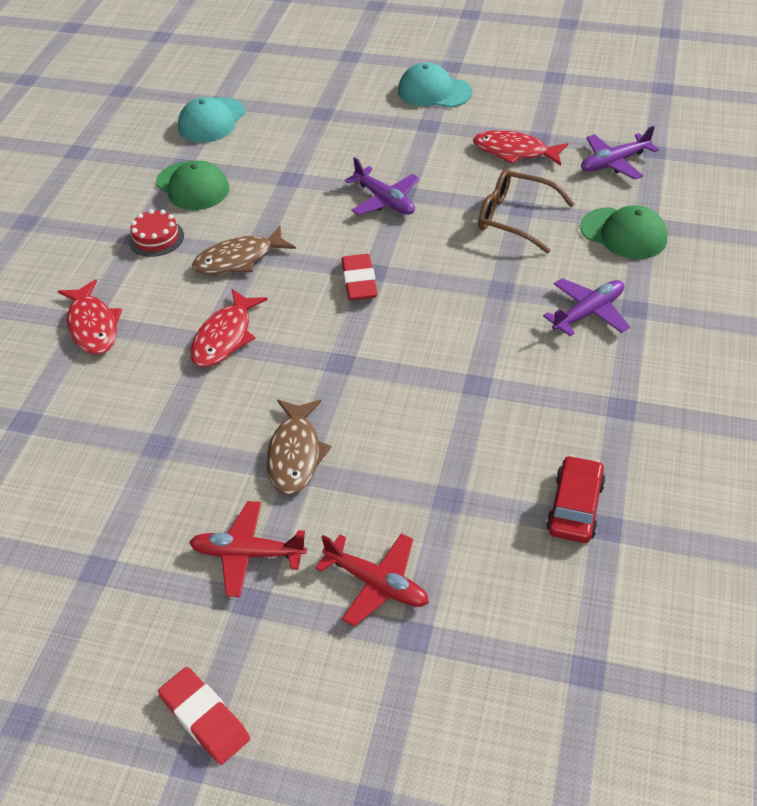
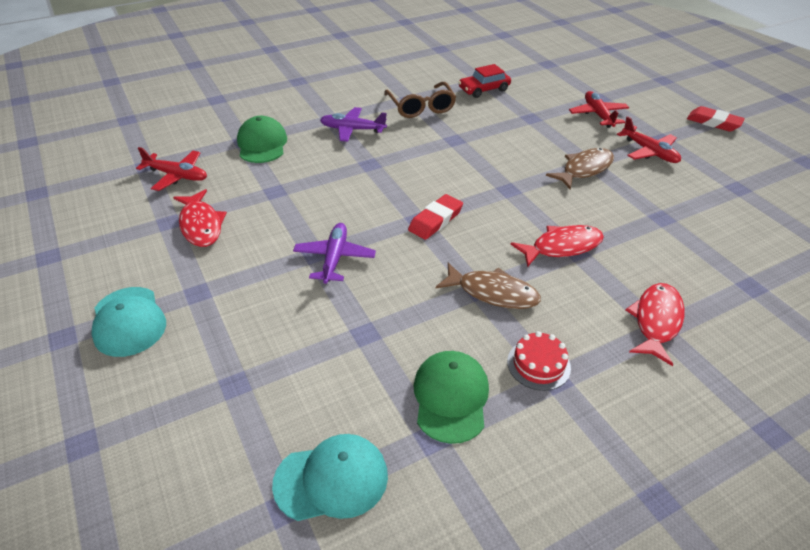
camera: 135 degrees left, 5 degrees down
(205, 718) = (713, 122): red eraser -> red eraser turned 60 degrees counterclockwise
(515, 218) = (290, 189): brown glasses -> brown glasses (421, 107)
(614, 163) = (177, 176): purple plane -> red plane

